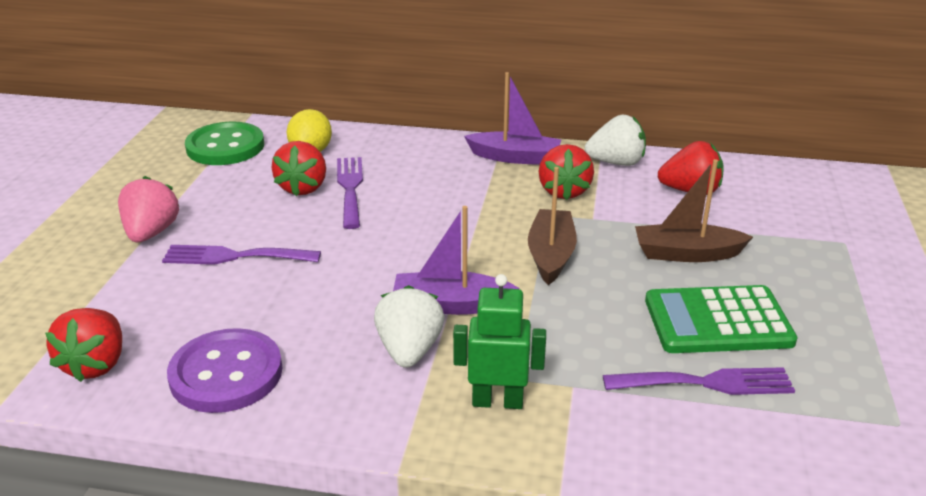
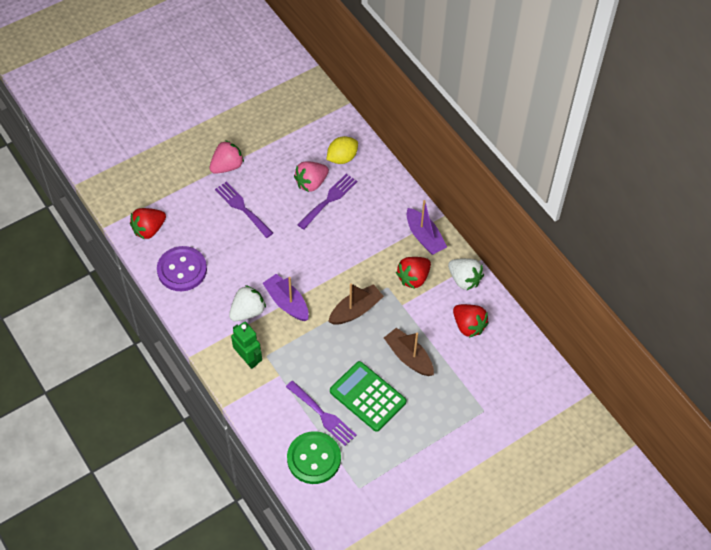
camera: 45 degrees right, 25 degrees up
(225, 147) = (311, 124): green button -> green button (314, 458)
(303, 188) = (311, 183): red strawberry -> pink strawberry

